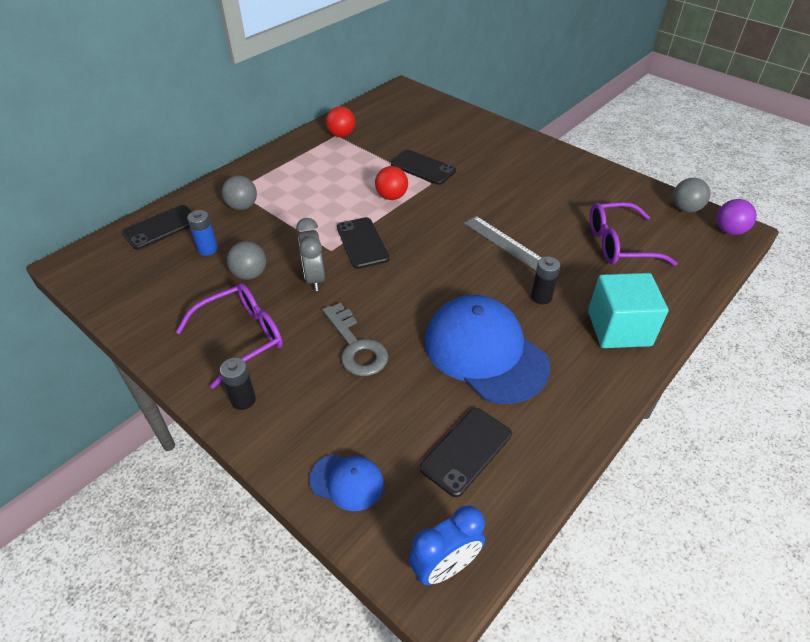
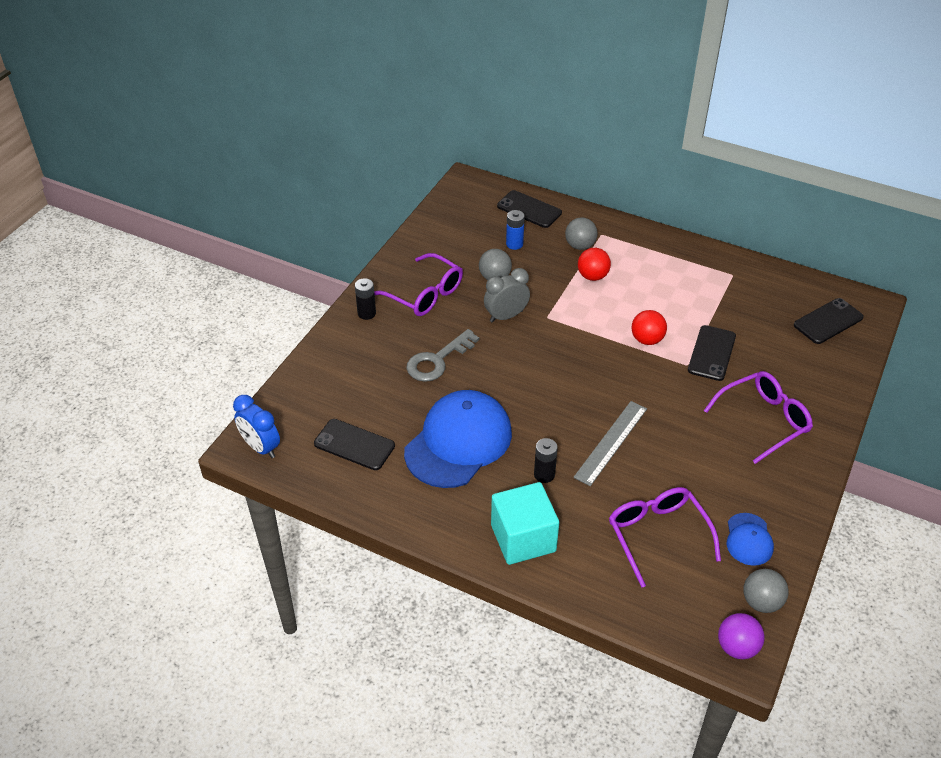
camera: 75 degrees right, 0 degrees up
(341, 135) = (736, 278): red ball -> red ball (592, 276)
(347, 482) = (313, 384): blue cap -> blue cap (749, 539)
(362, 243) = (566, 335): black phone -> black phone (828, 321)
(505, 162) = (764, 420): none -> purple glasses

